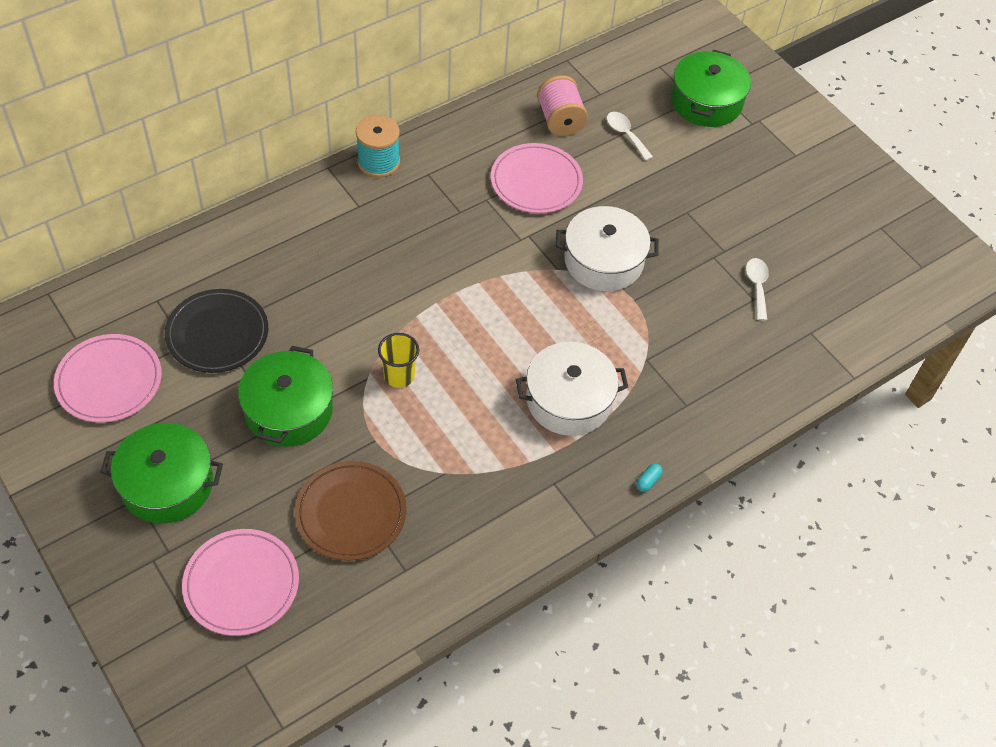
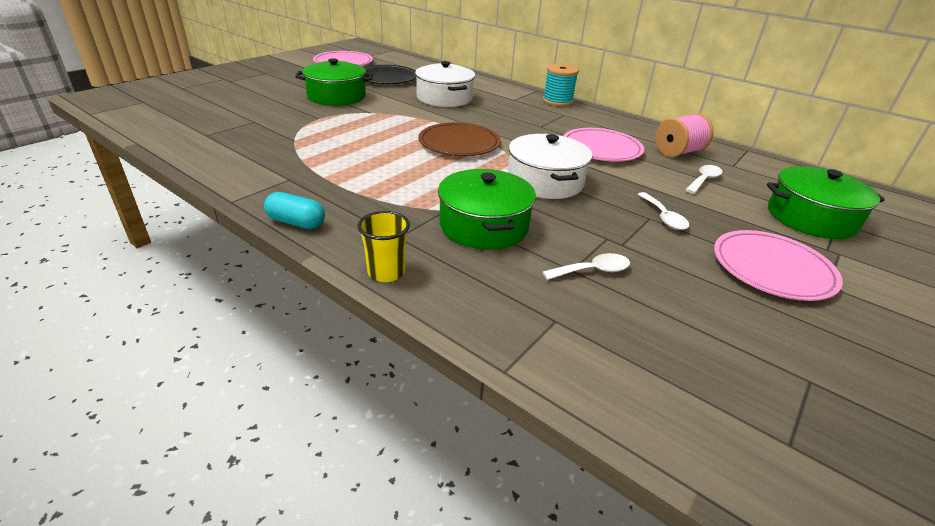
camera: 75 degrees right, 20 degrees down
(167, 484) = (276, 77): green pot -> green pot (484, 225)
(241, 584) = (203, 96): pink plate -> pink plate (772, 268)
(351, 513) = (256, 117): brown plate -> brown plate (459, 143)
(399, 376) = (377, 120): yellow cup -> yellow cup (386, 272)
(569, 400) = (380, 178): white pot -> white pot (444, 98)
(648, 481) = (296, 222): turquoise capsule -> turquoise capsule, size x1.80
(687, 201) = (663, 217): none -> white spoon

